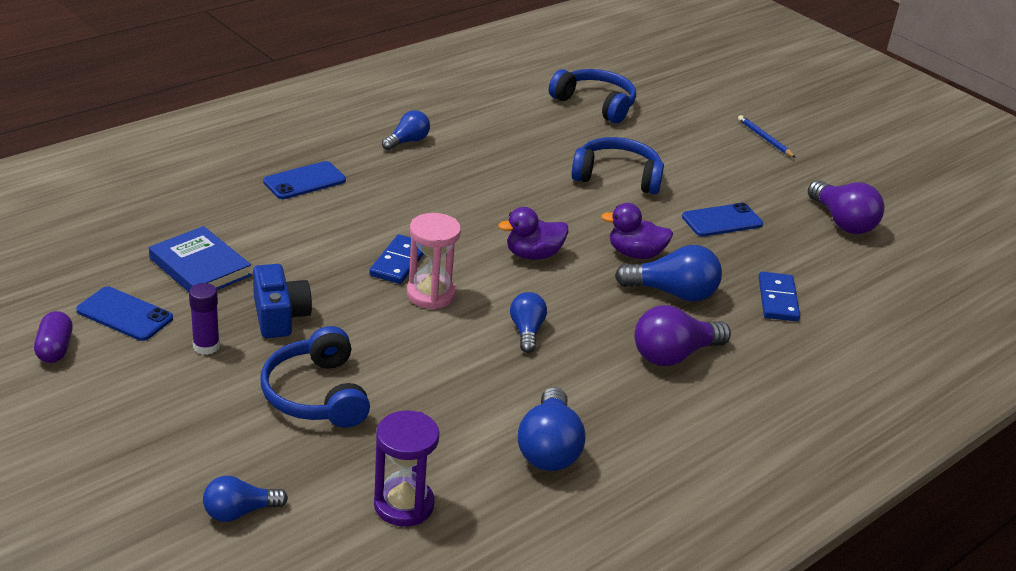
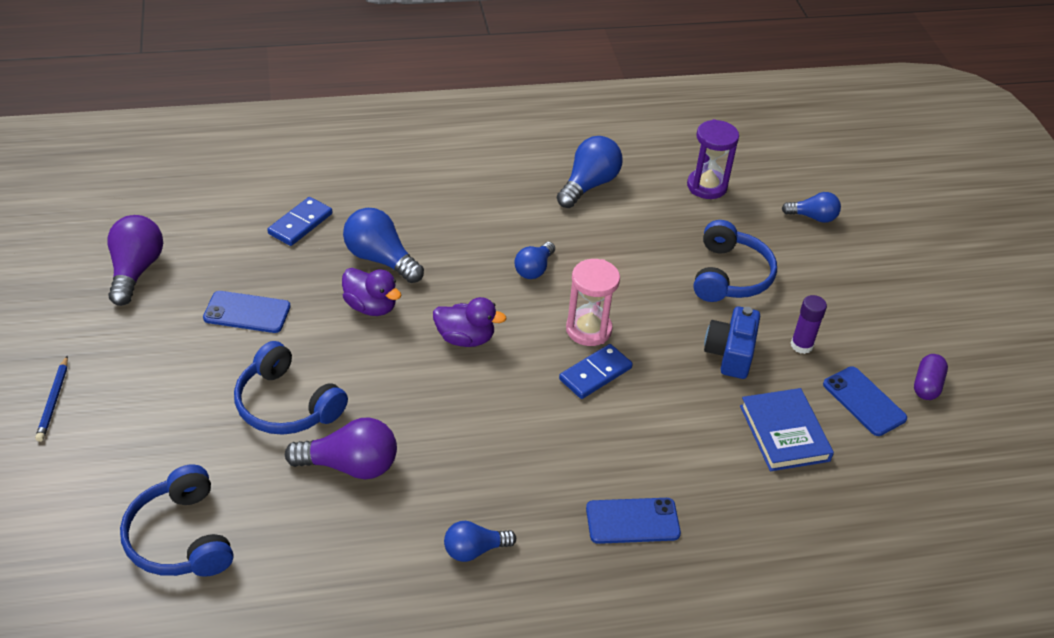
camera: 150 degrees left, 10 degrees up
(674, 355) = (437, 212): purple light bulb -> purple light bulb (350, 465)

